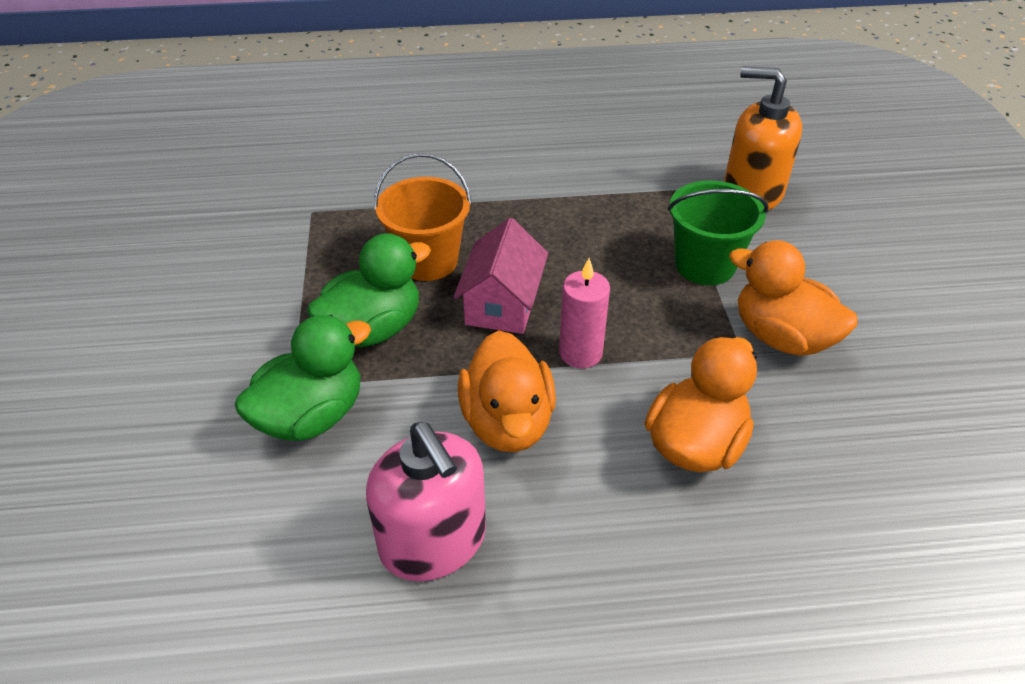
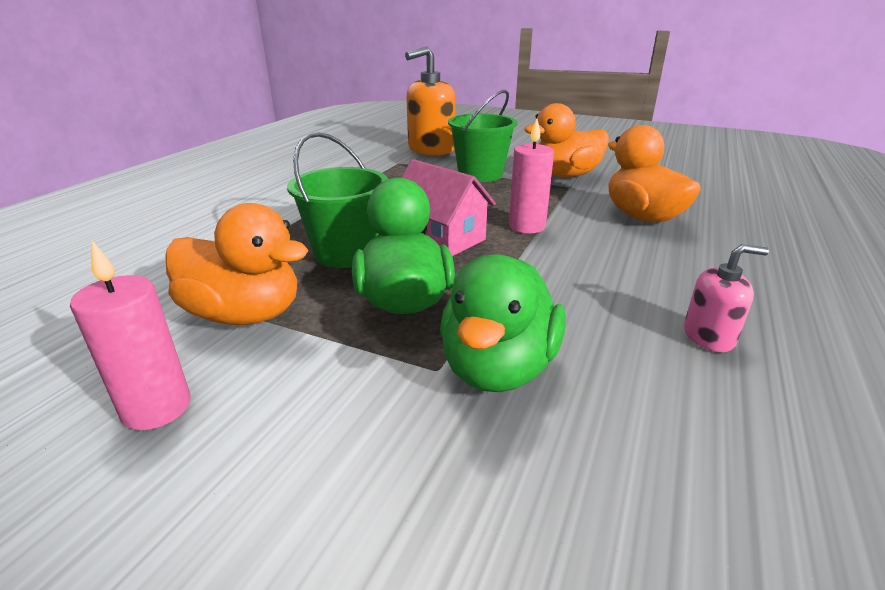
camera: 60 degrees left, 15 degrees down
(196, 284) = (156, 408): none -> pink candle
(311, 416) = (498, 367): green duck -> green duck turned 150 degrees counterclockwise
(428, 261) = (346, 253): orange bucket -> green bucket
(433, 541) = (709, 336): pink soap dispenser -> pink soap dispenser, size x0.51
(507, 422) = (581, 269): orange duck -> orange duck (245, 314)

